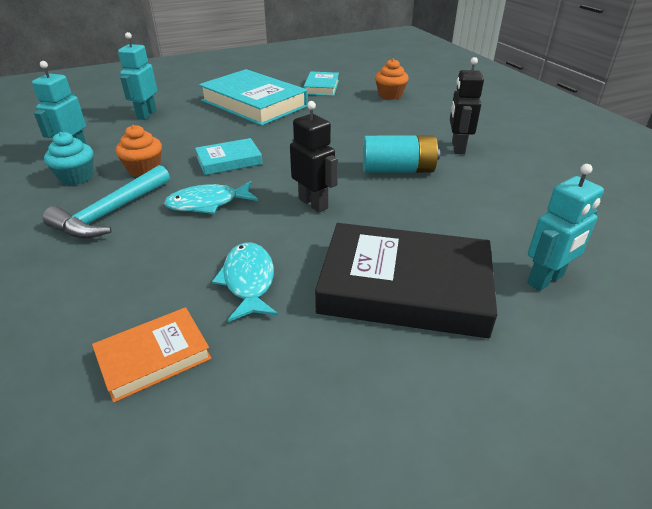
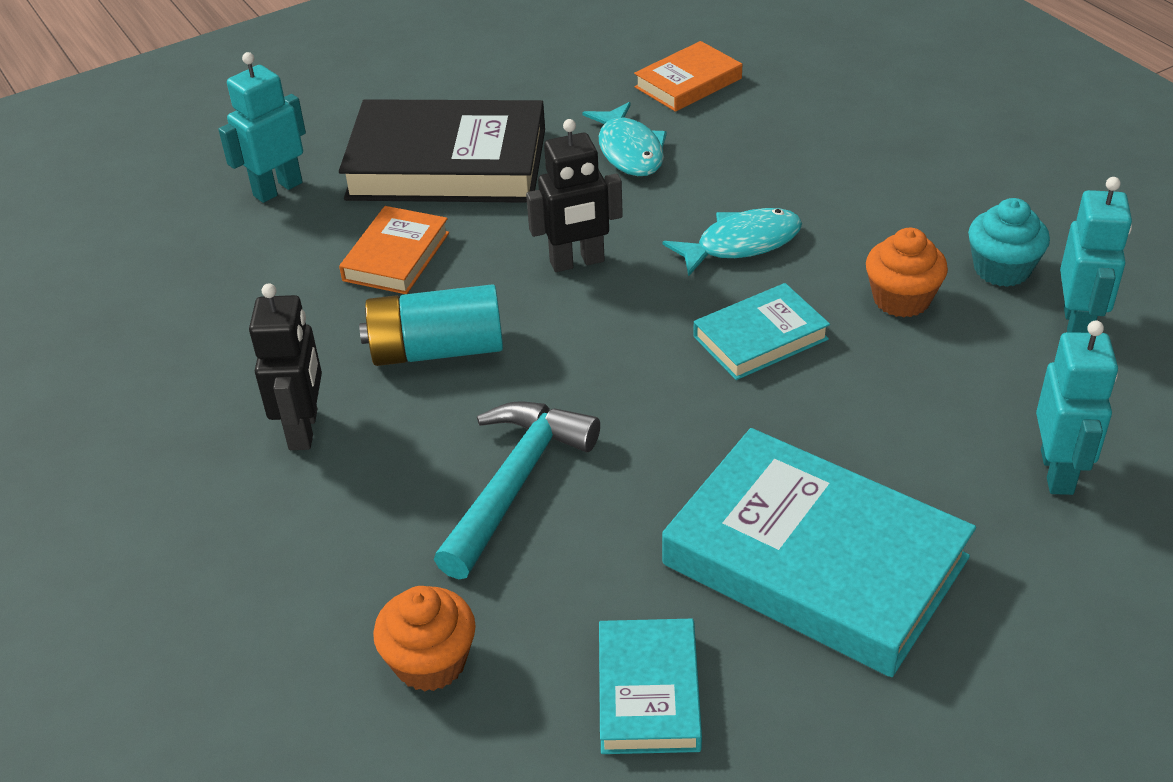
camera: 175 degrees right, 5 degrees up
(111, 213) = (874, 213): turquoise hammer -> turquoise hammer (515, 483)
(313, 203) = (577, 262): black robot -> black robot turned 60 degrees counterclockwise
(431, 218) = (396, 256): none -> orange book

